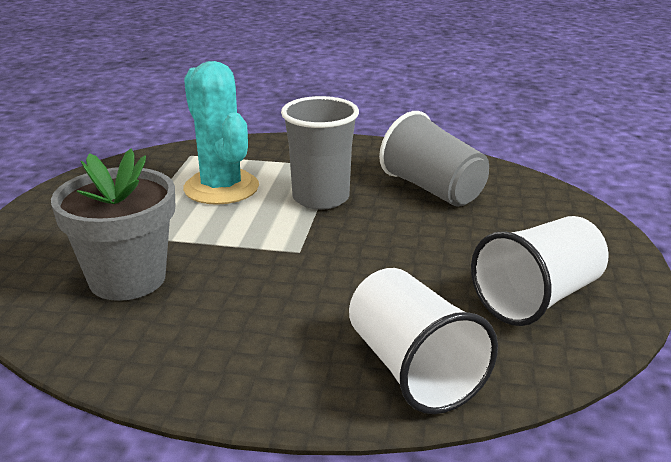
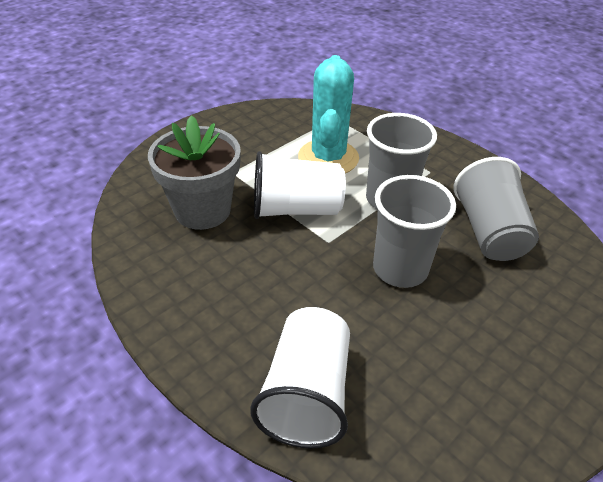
camera: 35 degrees right, 15 degrees up
(389, 244) = (400, 269): none -> grey cup
(537, 298) = (469, 388): white cup -> white cup (296, 209)

